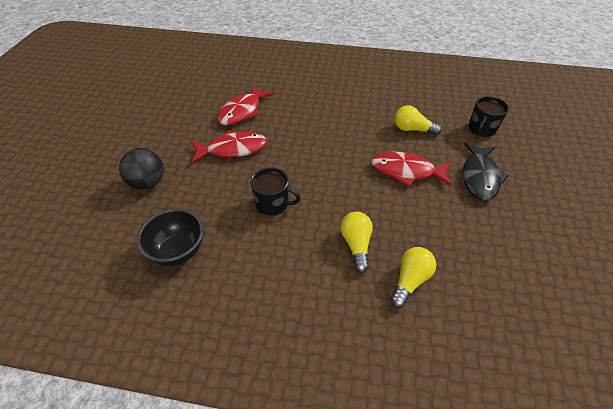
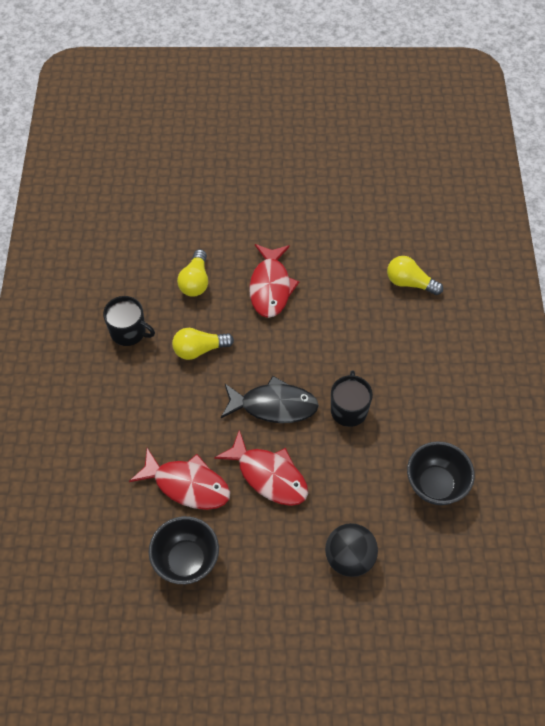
camera: 100 degrees left, 10 degrees up
(191, 107) = (186, 560): none -> black bowl
(233, 149) = (268, 475): red fish -> red fish turned 150 degrees clockwise
(356, 245) = (382, 326): yellow light bulb -> yellow light bulb (199, 349)
(480, 177) = (266, 223): black fish -> black fish (273, 405)
(481, 129) = (183, 215): black mug -> black mug (129, 332)

